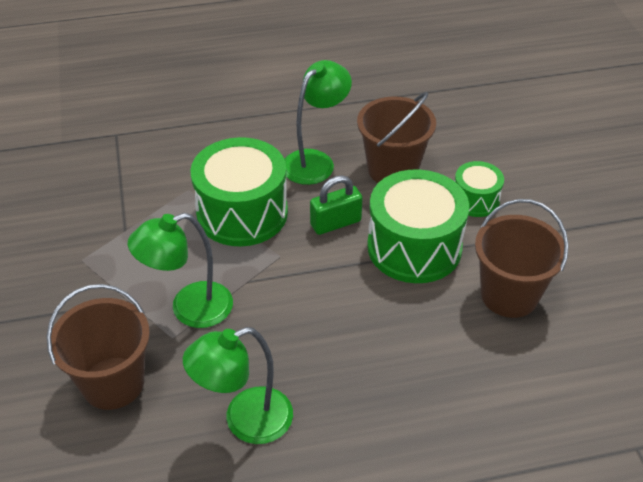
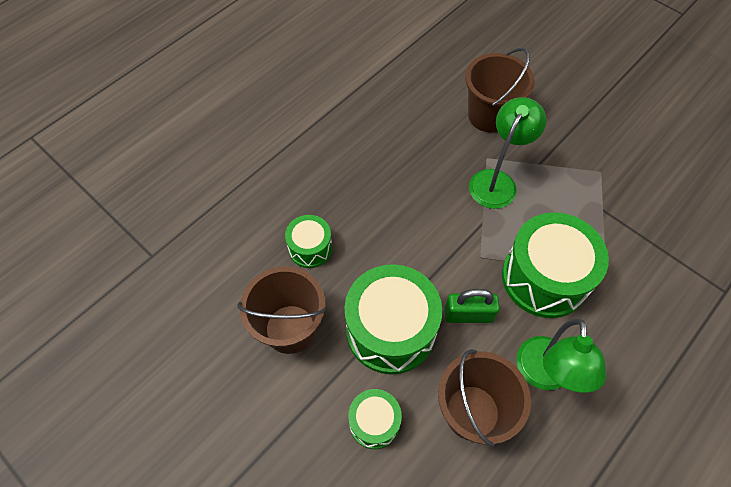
camera: 145 degrees right, 15 degrees up
(245, 421) = (397, 138): green lamp -> none
(335, 223) = (468, 315): green padlock -> green padlock turned 60 degrees clockwise
(443, 354) = (310, 248): none -> green drum

